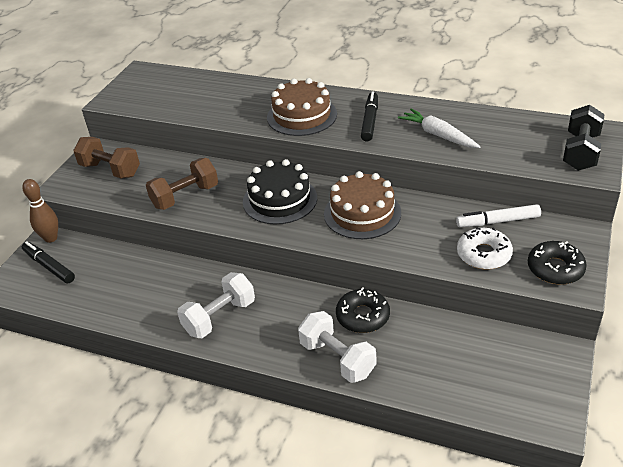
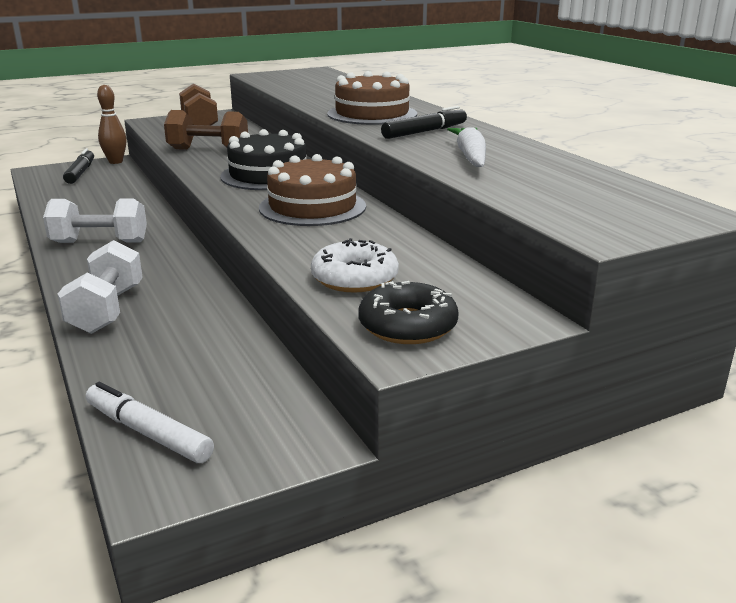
camera: 40 degrees right, 15 degrees down
(362, 316) = (193, 297): black donut -> none
(498, 221) = (433, 266): white marker -> white marker (148, 433)
(580, 152) = (622, 217): black dumbbell -> none

